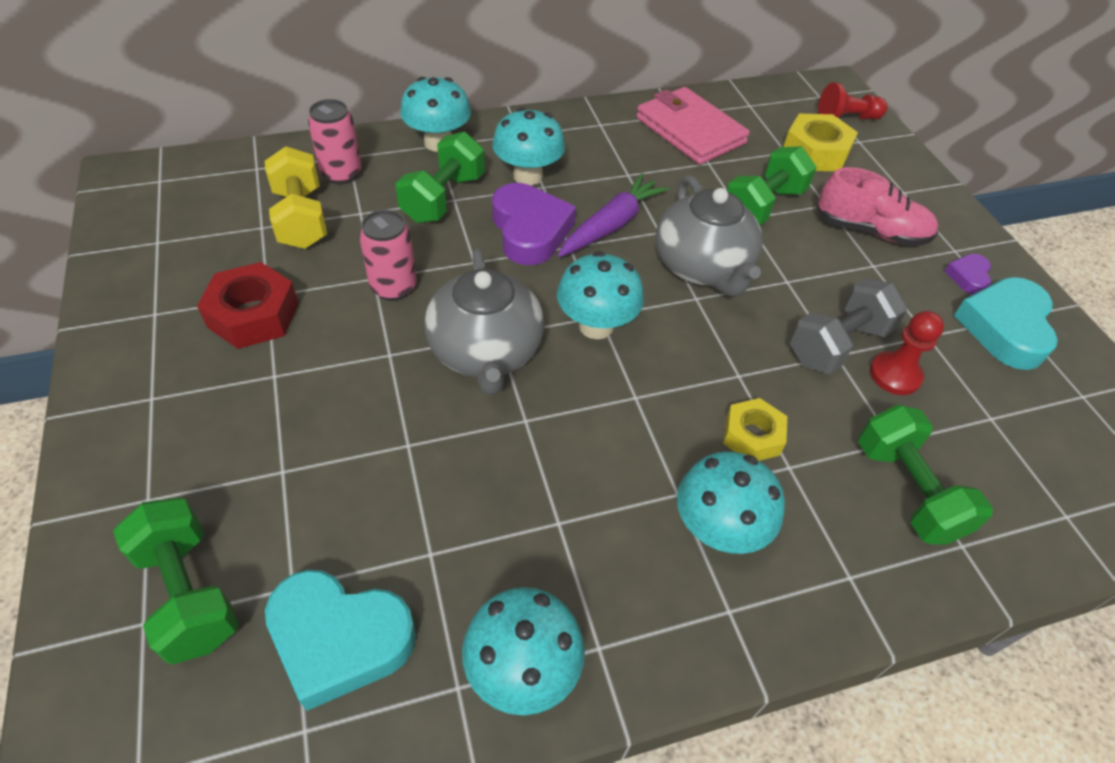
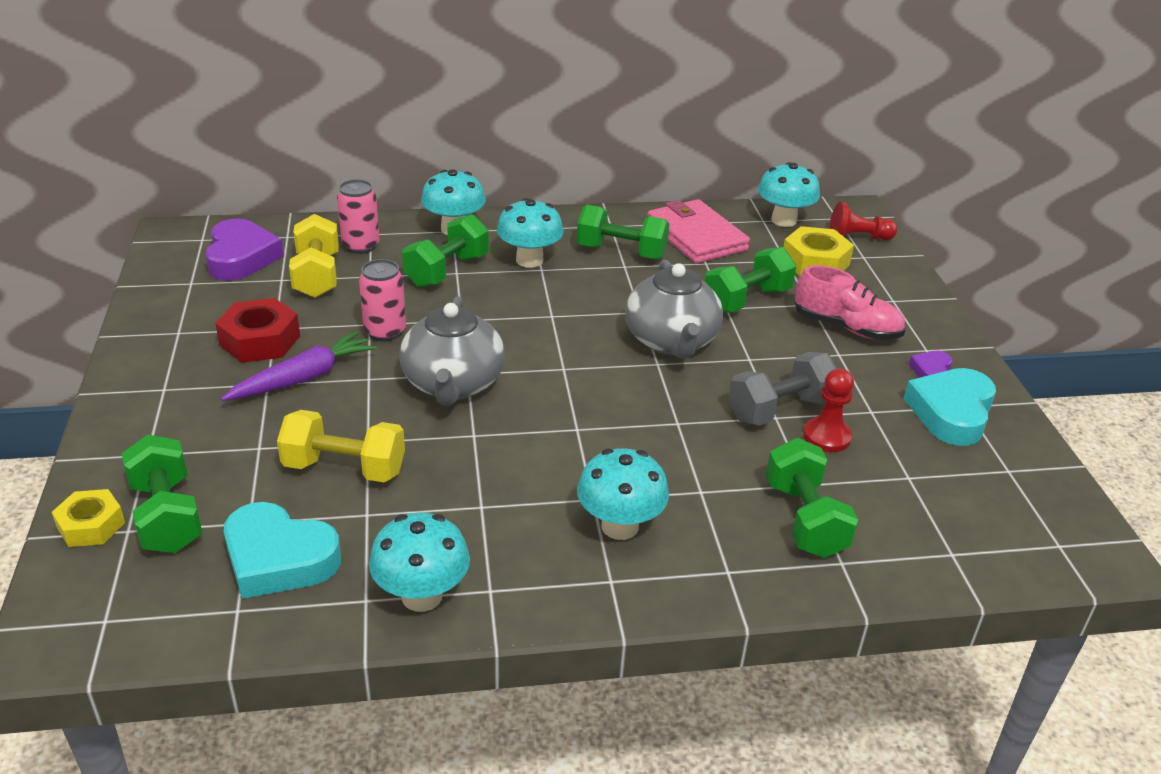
camera: 10 degrees right, 15 degrees down
(389, 489) = (344, 468): none -> yellow dumbbell
(530, 230) = (518, 301): purple heart -> purple heart (241, 257)
(596, 326) = (557, 375): turquoise mushroom -> turquoise mushroom (784, 220)
(611, 225) = (596, 303): purple carrot -> purple carrot (303, 378)
(620, 157) = (621, 252): none -> green dumbbell
(752, 436) = (674, 466): yellow nut -> yellow nut (91, 525)

